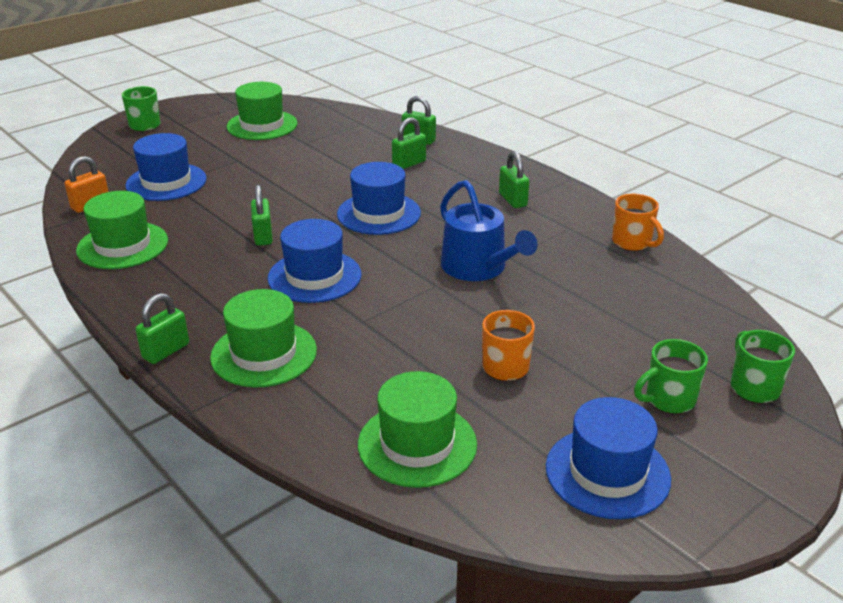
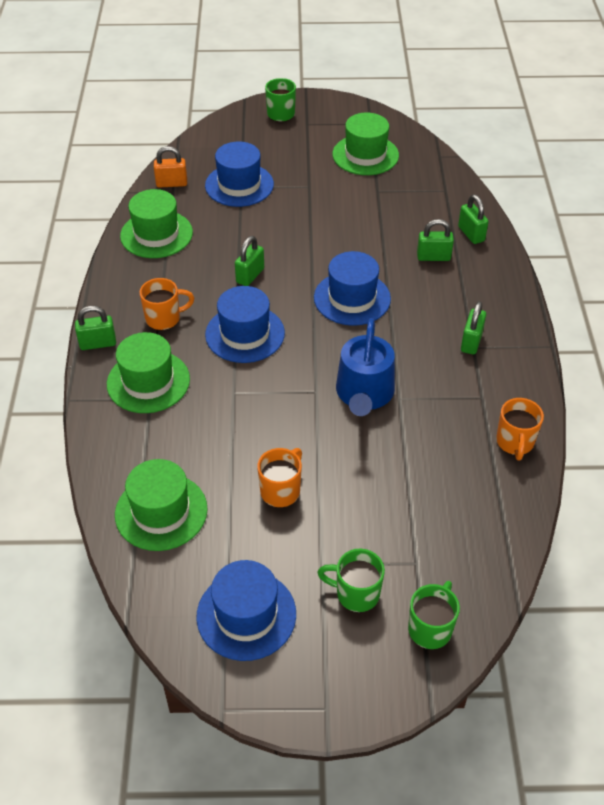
camera: 40 degrees right, 15 degrees up
(216, 301) = (164, 318): none -> orange mug

